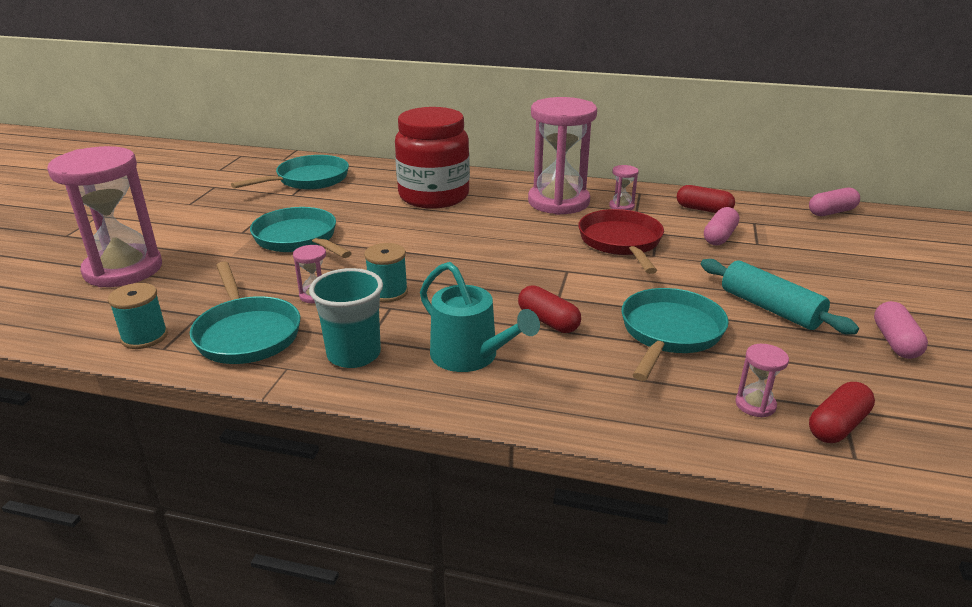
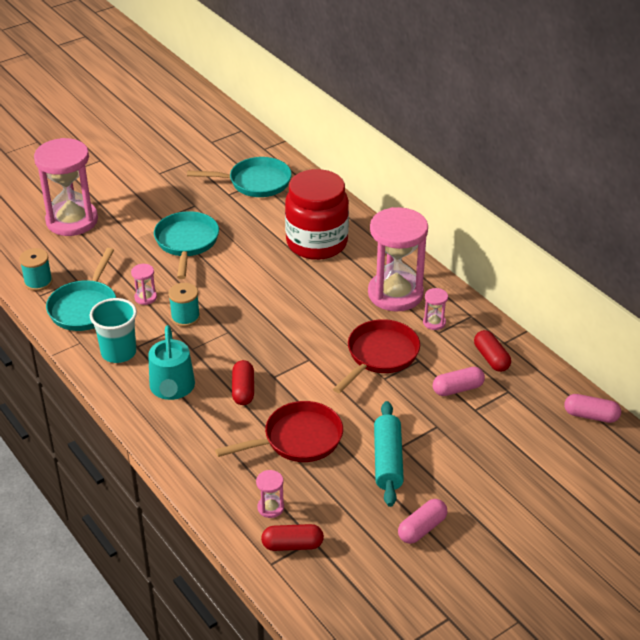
camera: 40 degrees right, 10 degrees up
(669, 333) = (298, 439): turquoise pan -> red pan

